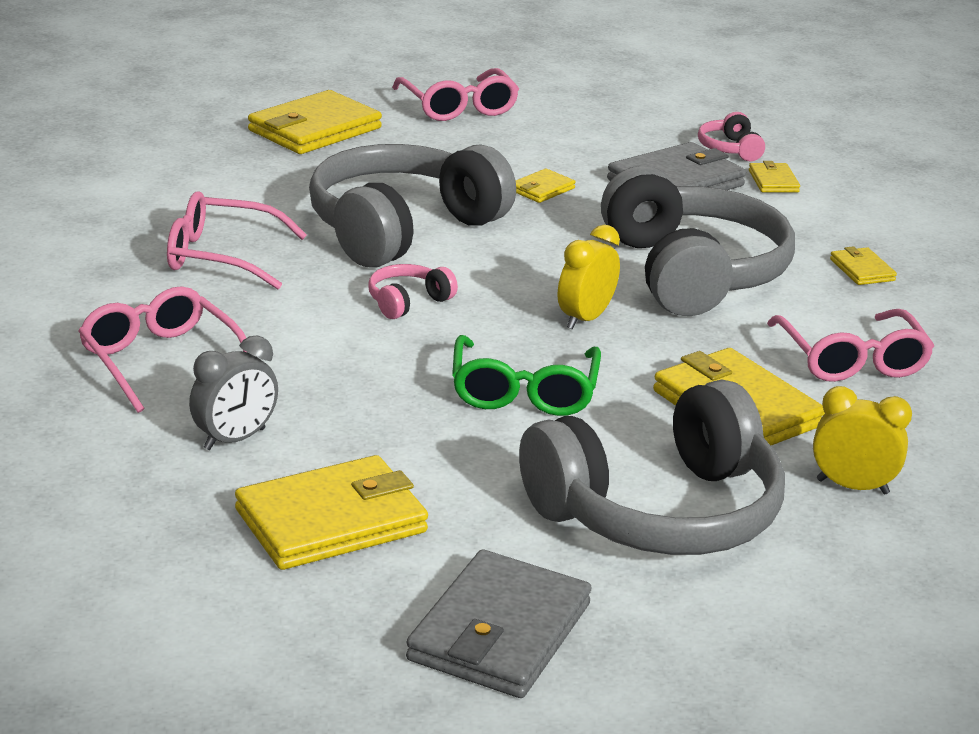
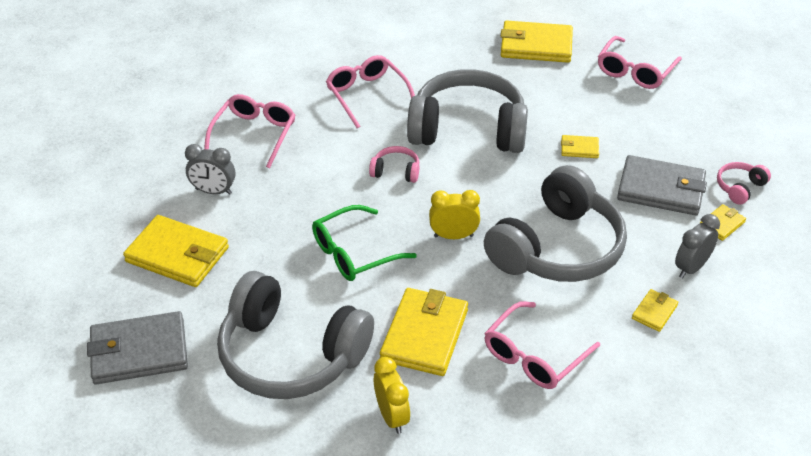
camera: 55 degrees right, 15 degrees up
(819, 224) = (691, 268): none -> grey clock

